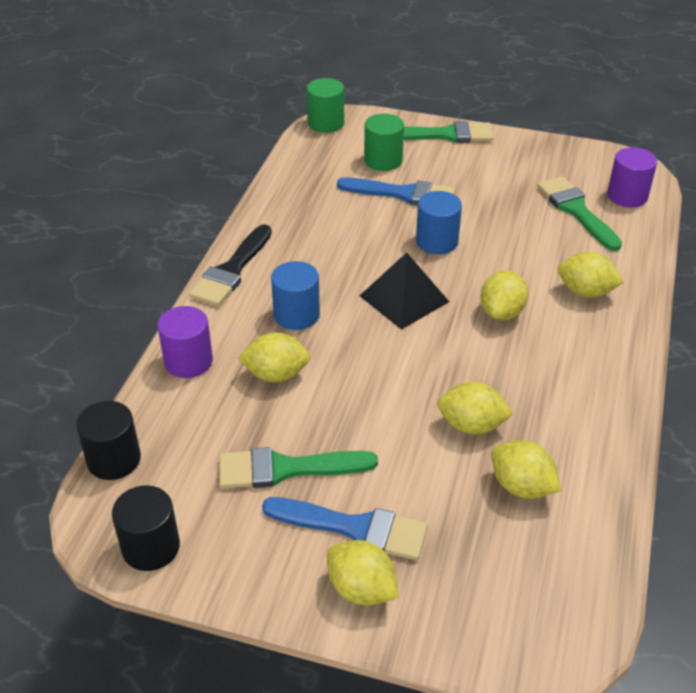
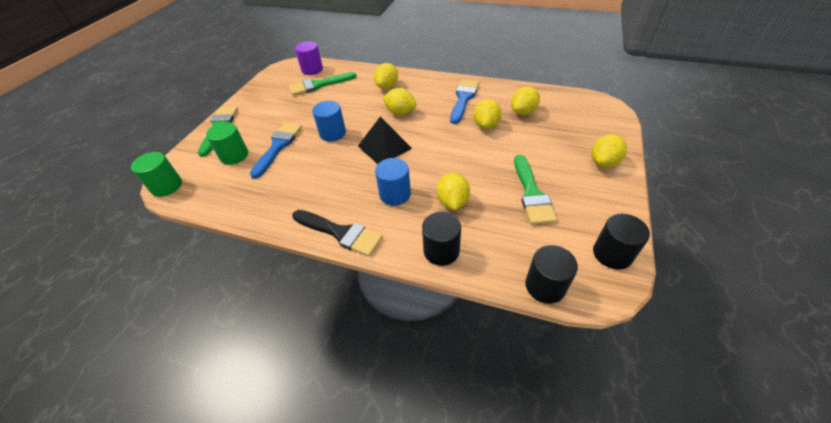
camera: 85 degrees left, 5 degrees up
(188, 361) = (441, 251): purple cylinder -> black cylinder
(354, 528) = (566, 165): blue brush -> blue brush (463, 99)

